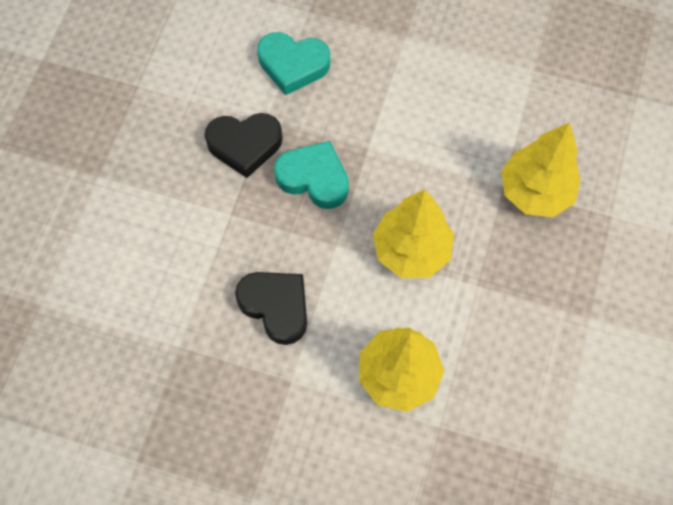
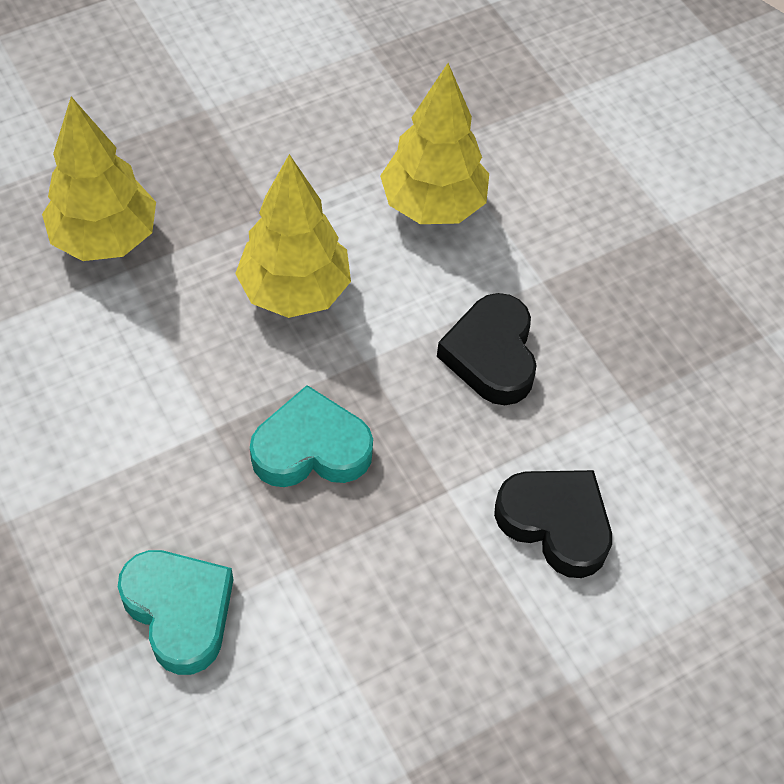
camera: 140 degrees left, 10 degrees down
(245, 145) = (349, 559): black heart -> black heart (555, 523)
(314, 178) = (311, 448): turquoise heart -> turquoise heart turned 105 degrees clockwise

